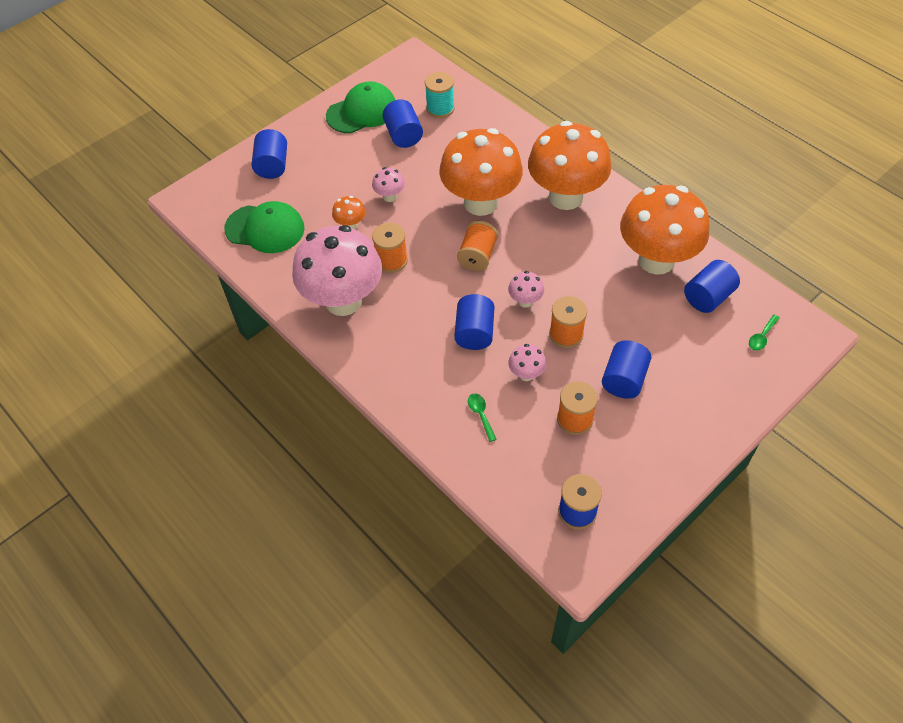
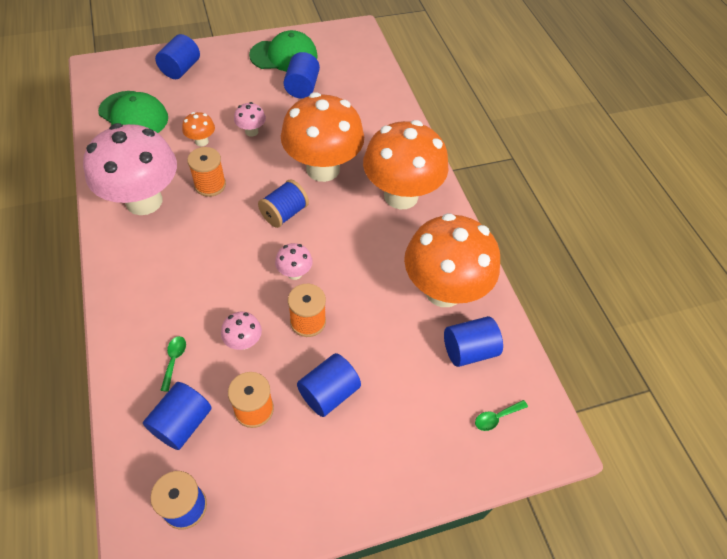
camera: 20 degrees right, 0 degrees up
(440, 109) = (349, 78): turquoise spool -> none
(474, 333) = (228, 281): blue cylinder -> blue cylinder (182, 423)
(477, 256) = (284, 213): orange spool -> blue spool

